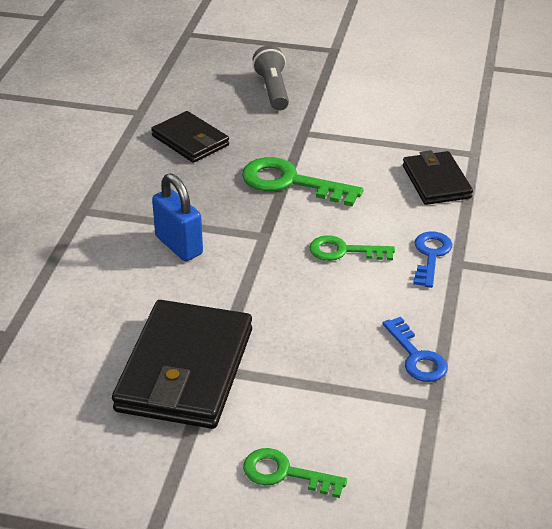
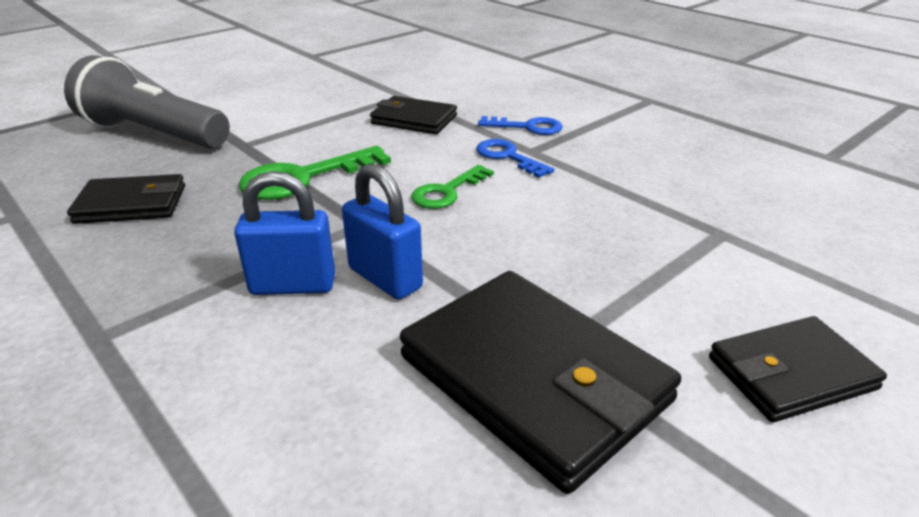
camera: 55 degrees left, 5 degrees down
(219, 275) = (385, 278): none -> blue padlock
(273, 90) = (153, 134): grey flashlight -> grey flashlight, size x1.70
(285, 473) = (790, 373): green key -> black wallet
(417, 356) = (644, 215): blue key -> blue key (527, 127)

